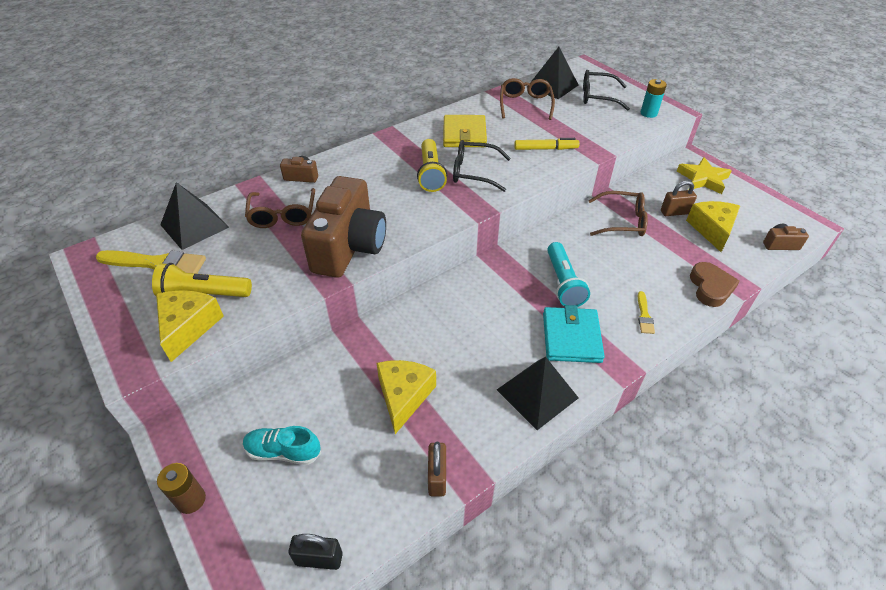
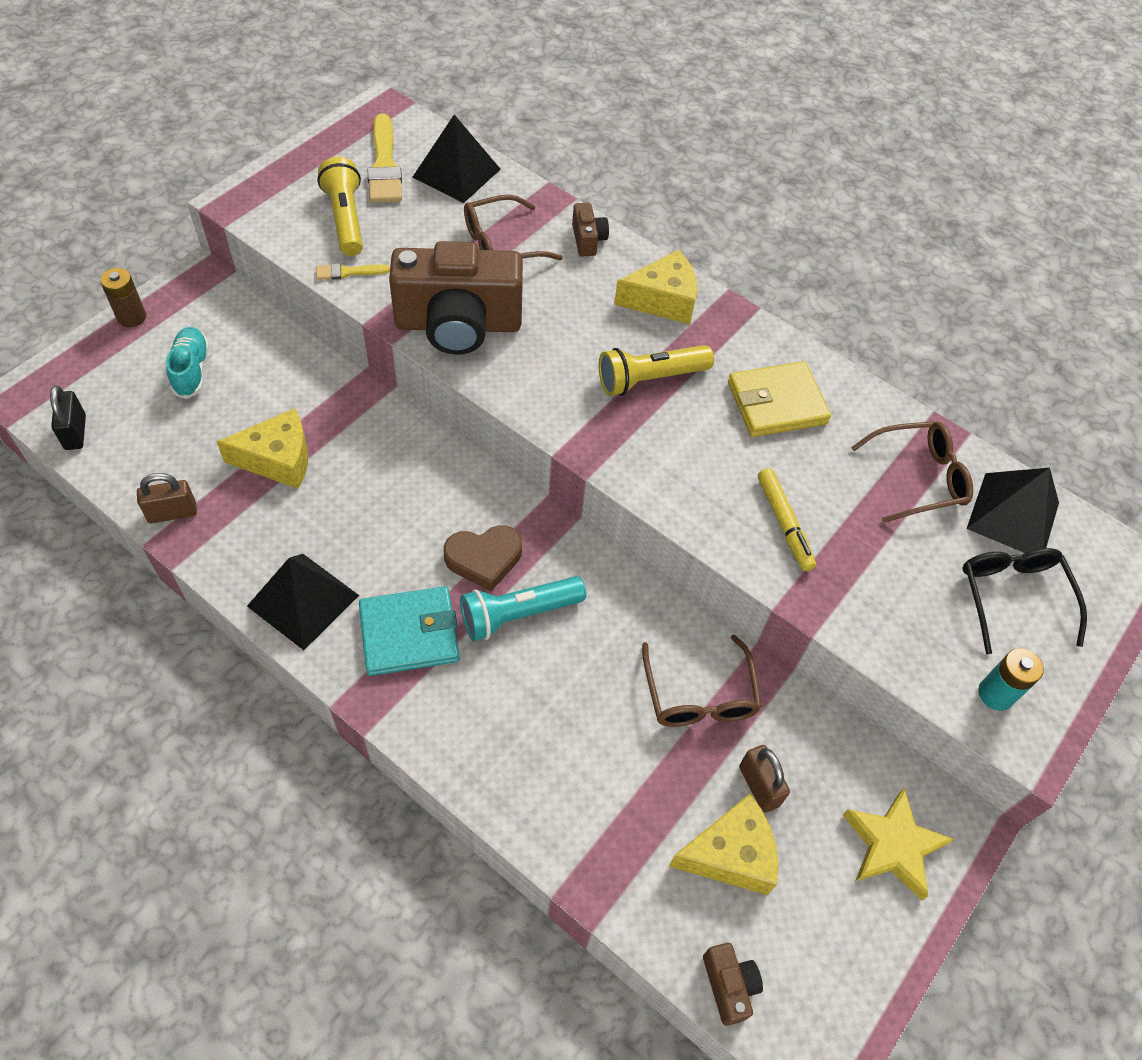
camera: 70 degrees right, 10 degrees up
(188, 327) = (294, 223): yellow cheese -> yellow cheese (662, 300)
(474, 172) = (675, 432): black glasses -> none
(644, 315) = (476, 733): yellow brush -> yellow brush (348, 272)
(710, 287) = (567, 841): brown heart -> brown heart (484, 559)

